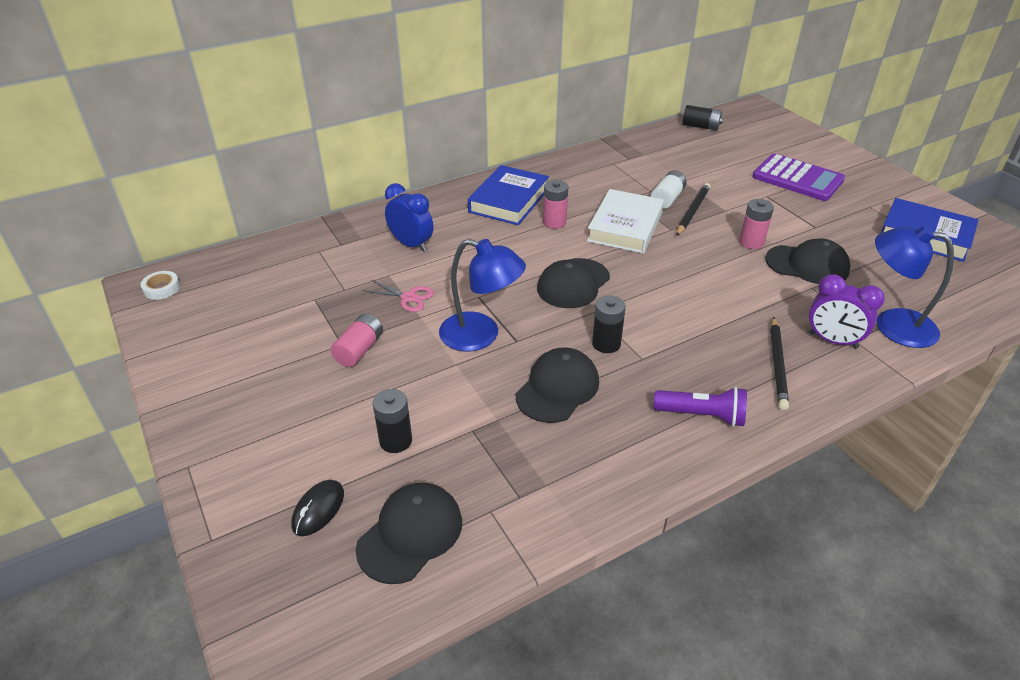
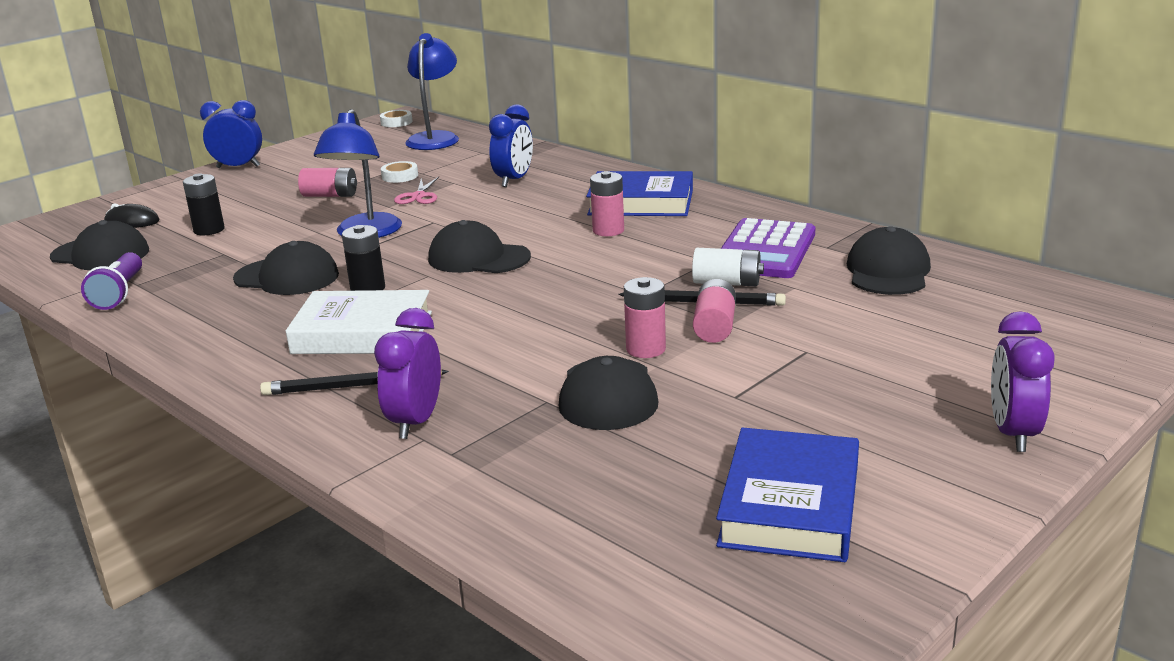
camera: 75 degrees right, 15 degrees down
(194, 415) = (238, 167): none -> blue clock
(342, 302) = (400, 176): none -> white tape
(625, 227) = (627, 267): white book -> white book (362, 333)
(674, 150) = (888, 271): none -> black cap
(701, 127) = (1005, 281): black battery -> none
(702, 415) = (250, 349): purple flashlight -> purple flashlight (119, 293)
(728, 215) = (714, 327): none -> pink battery
(797, 178) = (898, 372): purple calculator -> purple calculator (765, 251)
(861, 169) = (1013, 433): none -> purple clock
(892, 325) = (473, 470): blue lamp -> blue lamp (435, 138)

